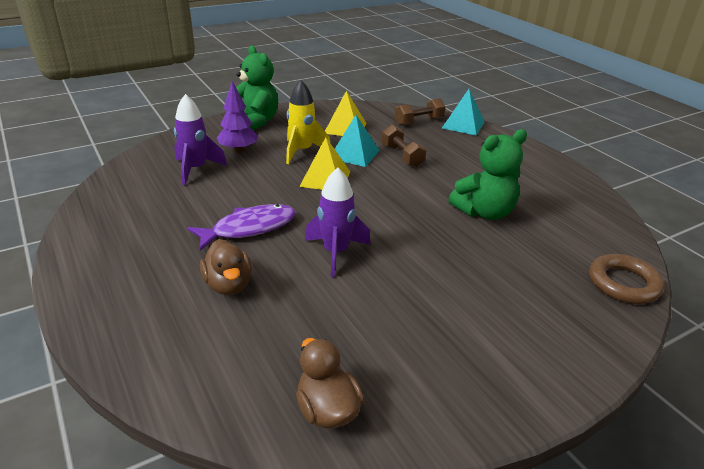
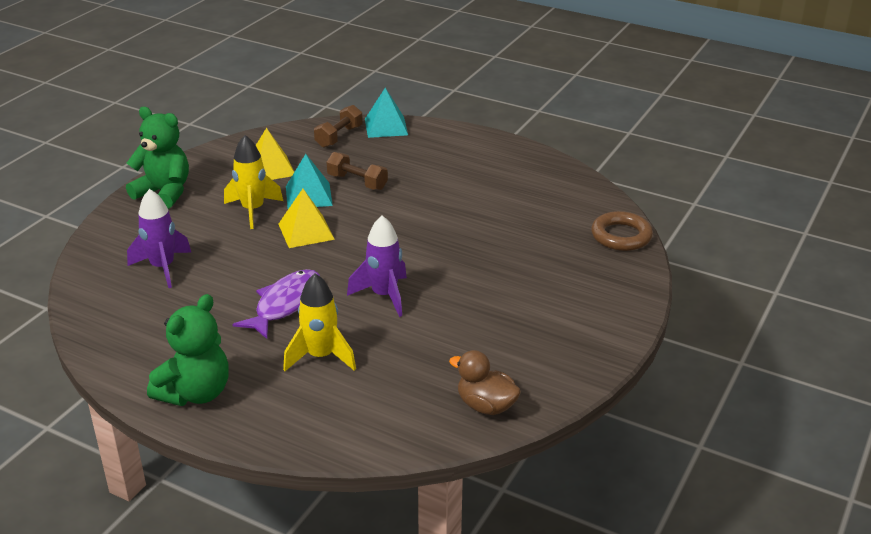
camera: 30 degrees left, 0 degrees up
(228, 285) = (321, 357): brown duck -> yellow rocket
(238, 150) = (183, 232): purple tree -> none
(484, 212) = (477, 214): green teddy bear -> green teddy bear (195, 393)

